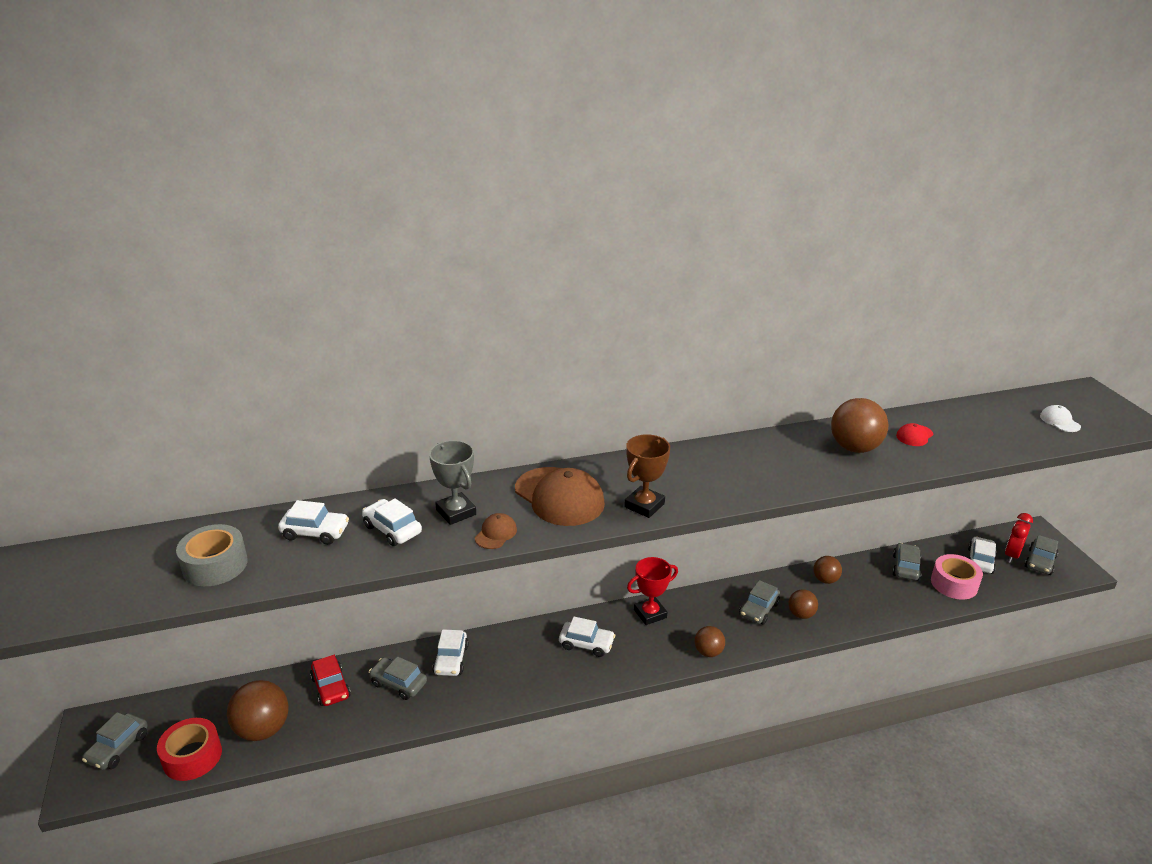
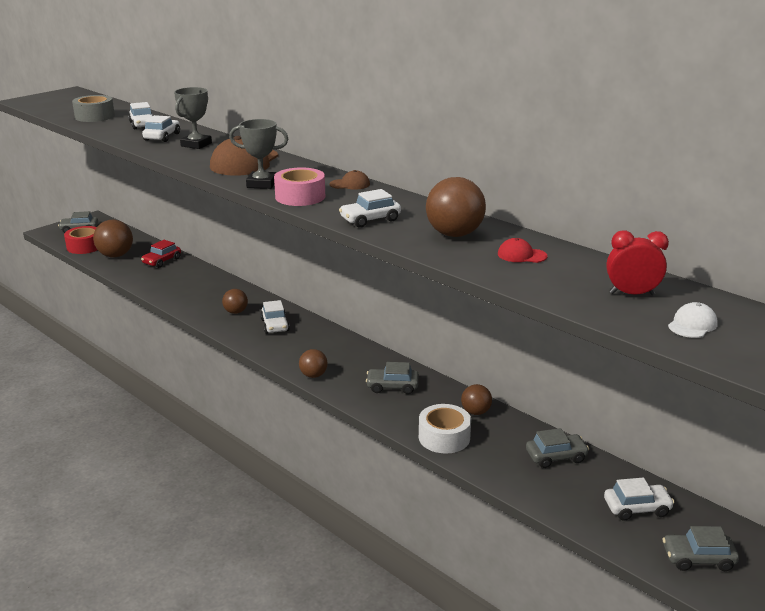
camera: 60 degrees right, 5 degrees down
(398, 683) = (181, 277): grey car -> none
(451, 659) = (216, 286): white car -> white car (370, 219)
(496, 533) = (182, 157): brown cap -> brown cap (350, 184)
(644, 505) = (261, 184): brown trophy -> grey trophy
(650, 614) = (334, 340): red trophy -> none
(801, 614) = (409, 409): brown ball -> brown ball (236, 312)
(854, 612) = (444, 437): none -> white tape
(954, 584) = (567, 494): pink tape -> pink tape (300, 197)
(1011, 555) = (682, 532): red clock -> red clock (632, 294)

